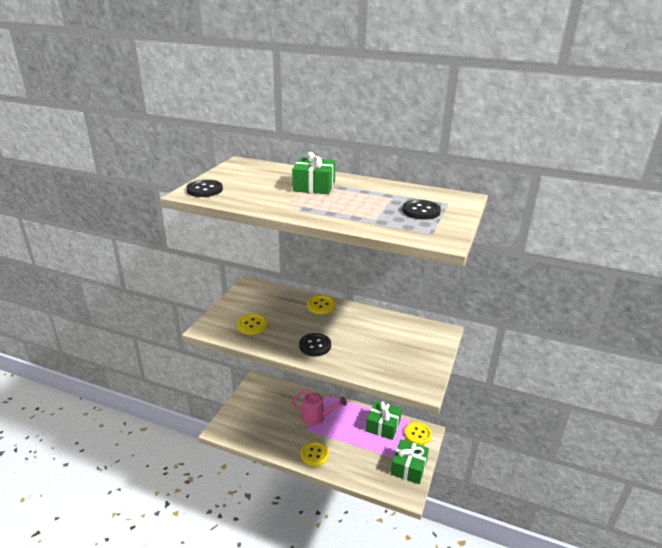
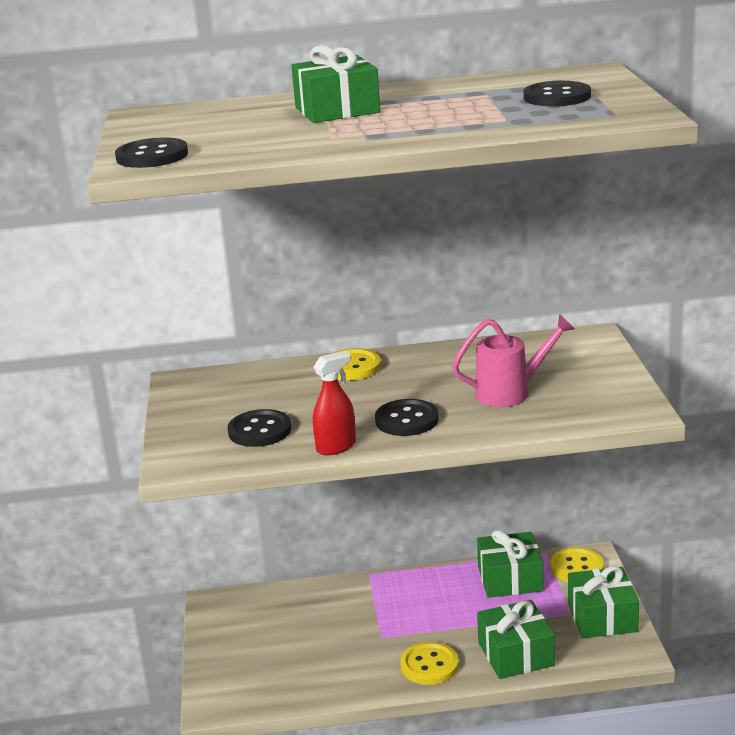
camera: 25 degrees left, 5 degrees down
(252, 325) = (259, 431): yellow button -> black button
(272, 348) = (336, 447): none -> red spray bottle
(316, 417) = (383, 612): pink watering can -> pink watering can (510, 392)
(355, 468) = (516, 654): none -> green gift

